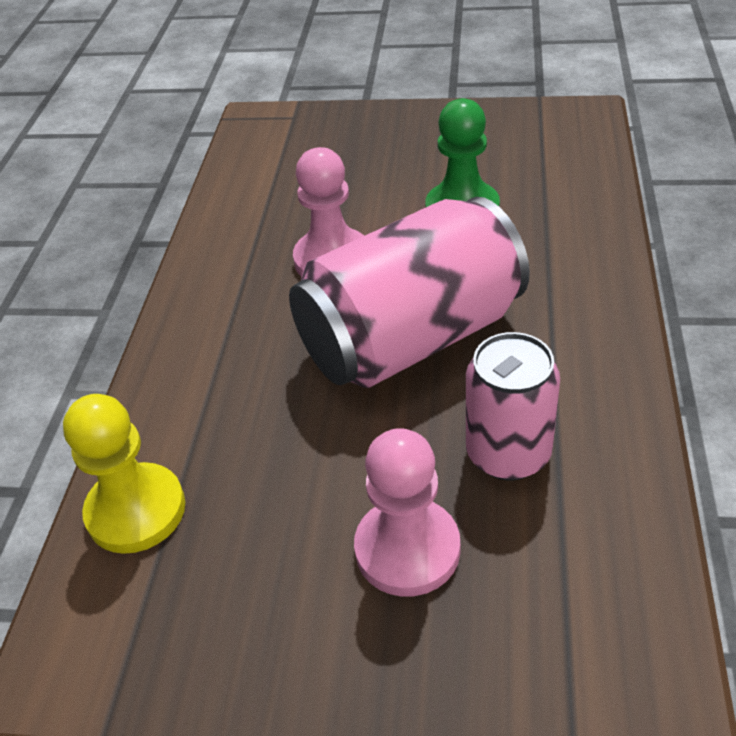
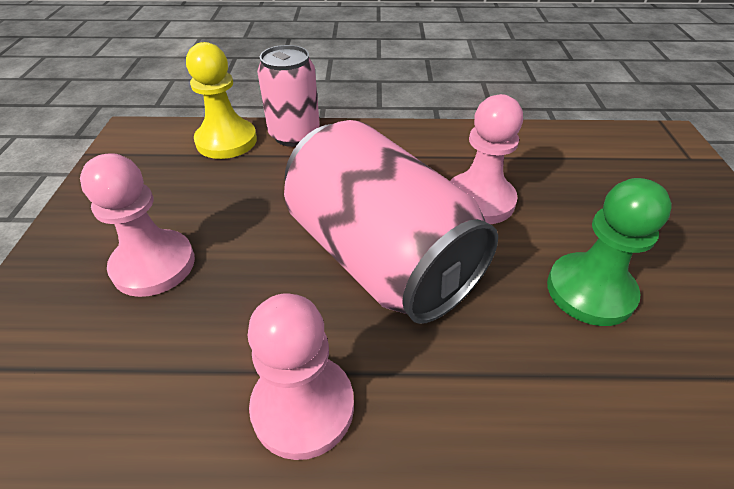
camera: 80 degrees right, 0 degrees up
(508, 453) = (232, 329): pink can -> pink can (294, 135)
(591, 391) = (303, 407): none -> pink pawn

